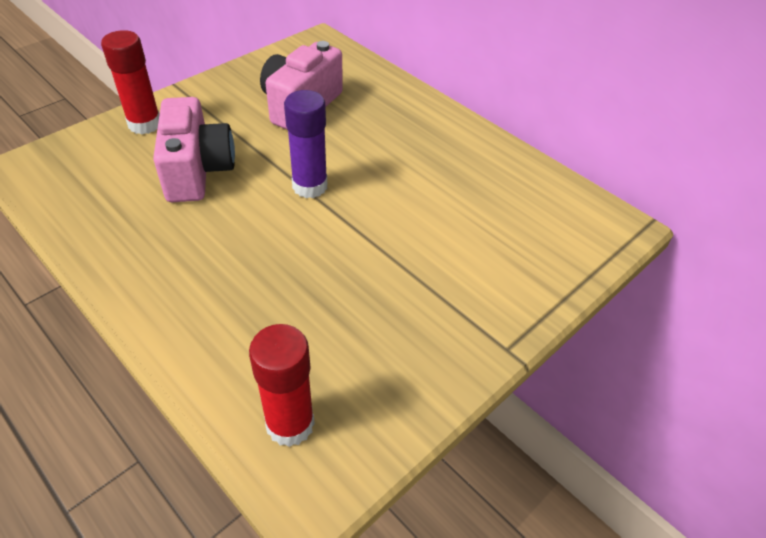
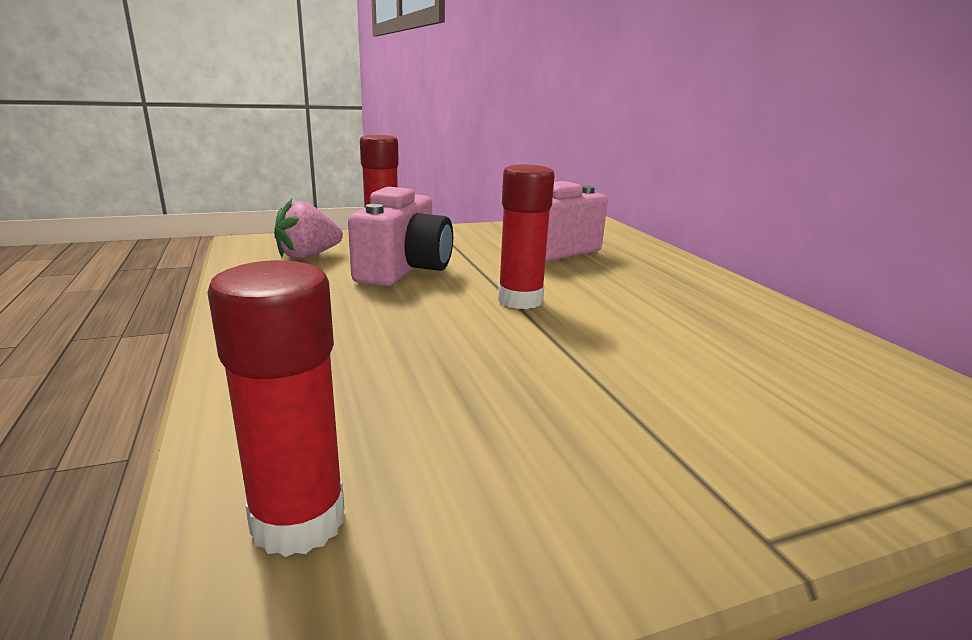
camera: 25 degrees right, 25 degrees down
(98, 174) = (308, 256): none -> pink strawberry
(310, 186) = (520, 300): purple glue stick -> red glue stick

